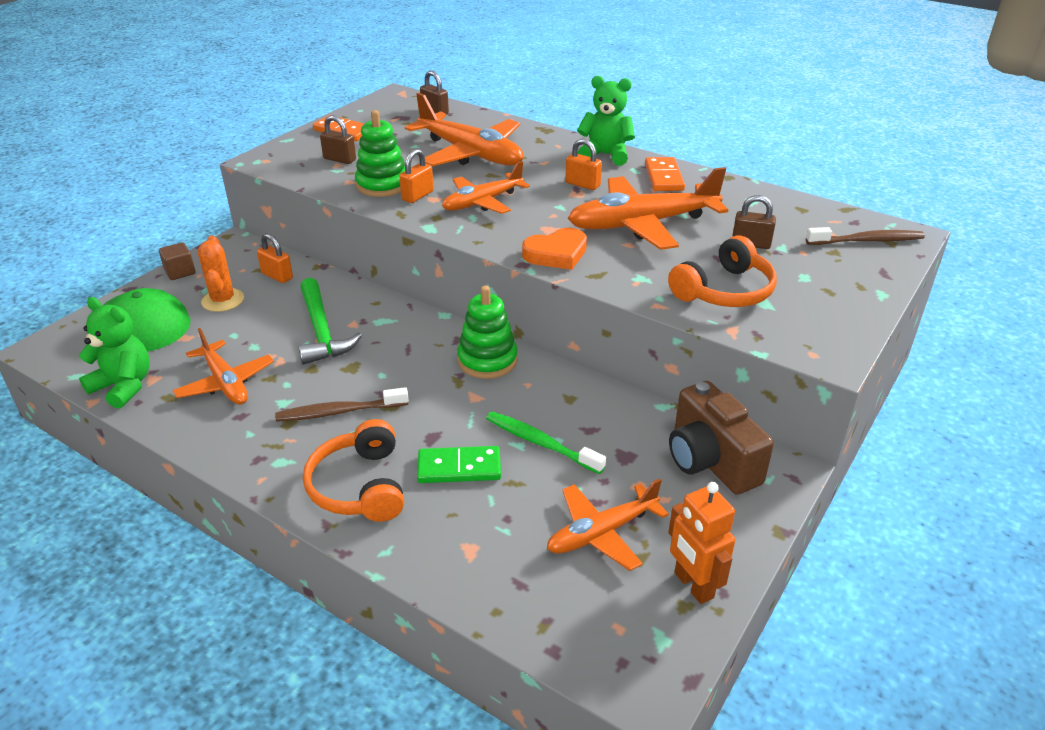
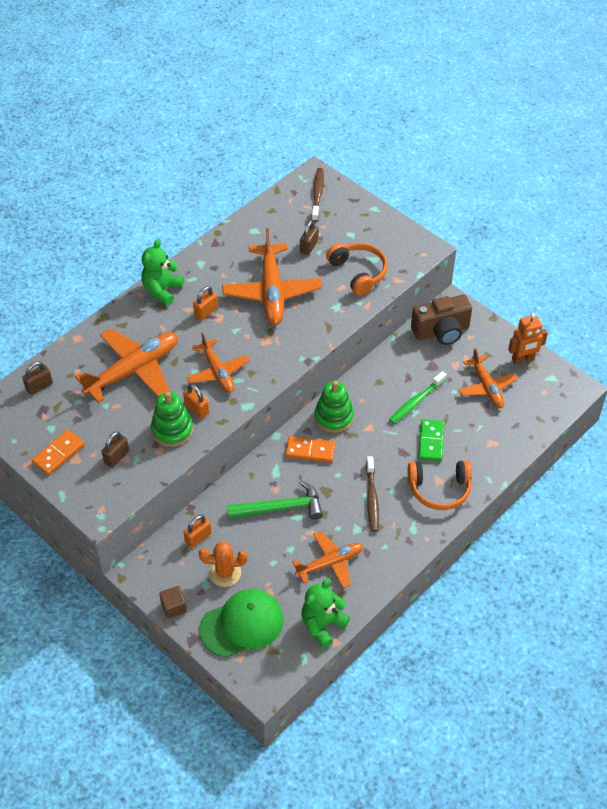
camera: 80 degrees left, 15 degrees up
(556, 254) = (299, 342): orange heart -> none
(663, 177) = (208, 266): orange domino -> orange domino (310, 451)

